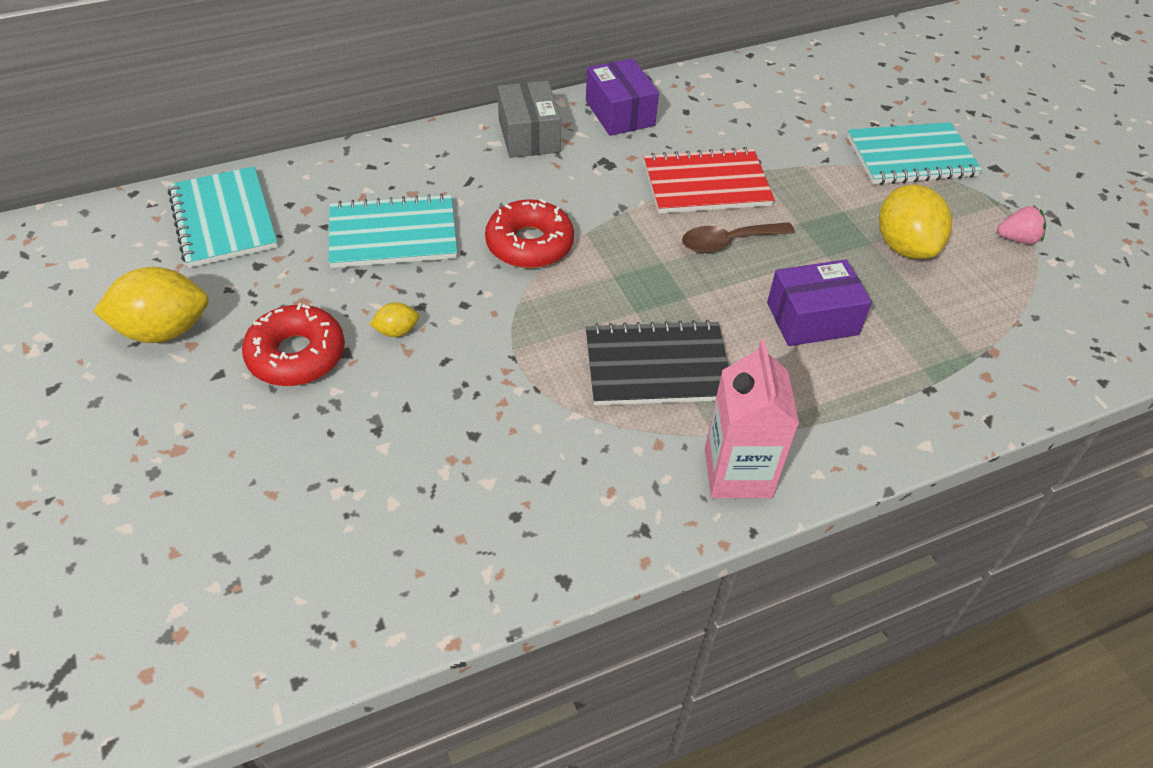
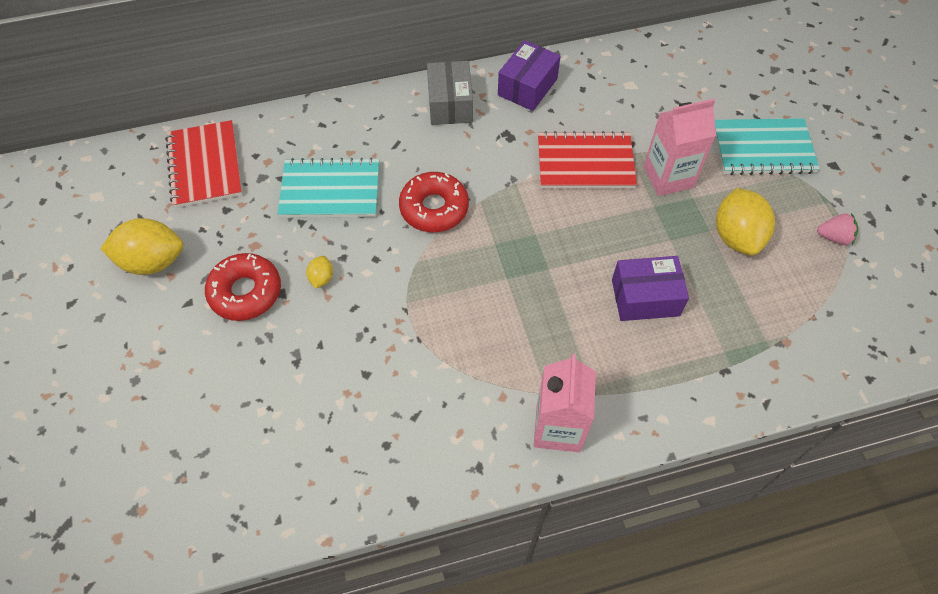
camera: 10 degrees right, 10 degrees up
(223, 219) = (205, 166): turquoise notebook -> red notebook
(396, 331) = (321, 278): yellow lemon -> yellow lemon turned 75 degrees counterclockwise
(620, 113) = (527, 87): purple box -> purple box turned 45 degrees clockwise
(657, 366) = (514, 328): black notebook -> none
(728, 242) = (592, 220): brown spoon -> none
(808, 192) = (668, 177): none -> pink carton

